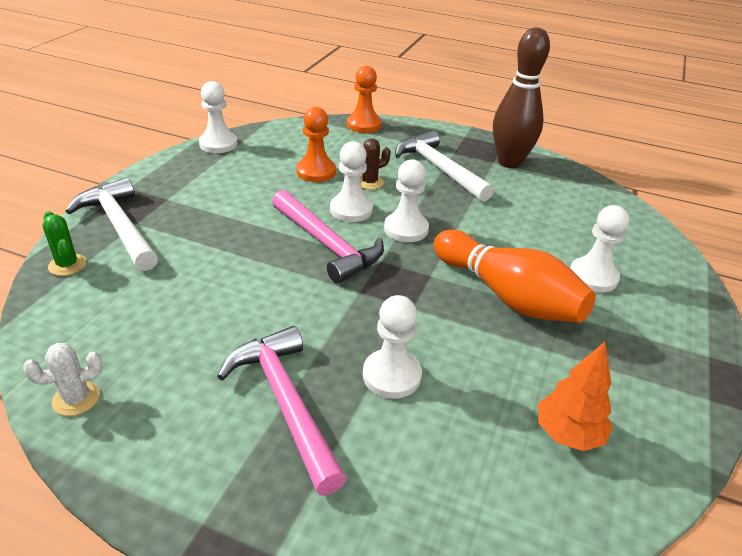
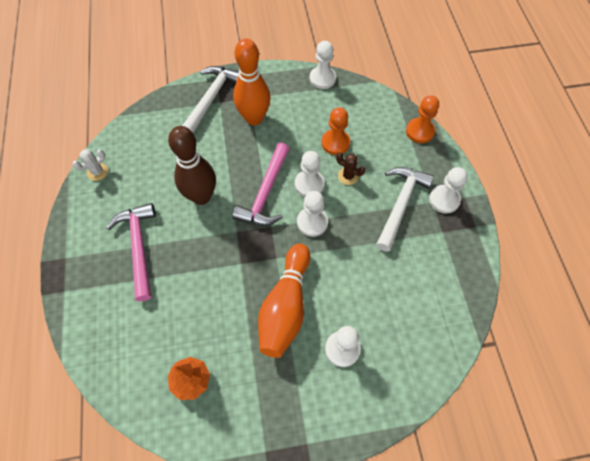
camera: 60 degrees right, 25 degrees up
(67, 265) = (170, 103): green cactus -> none
(76, 398) = (97, 172): white cactus -> white cactus turned 75 degrees counterclockwise
(203, 208) = (254, 118): none -> orange bowling pin
(286, 404) = (139, 247): pink hammer -> pink hammer turned 45 degrees counterclockwise
(391, 375) = (183, 280): white pawn -> white pawn (444, 200)
(509, 162) = (451, 242): brown bowling pin -> brown bowling pin (201, 196)

